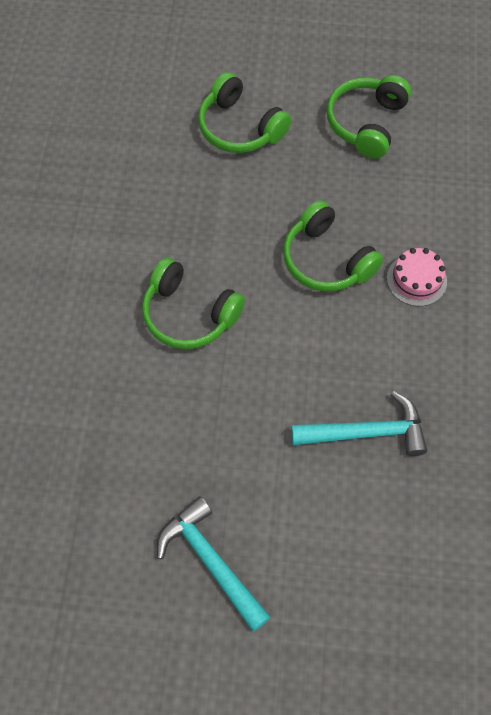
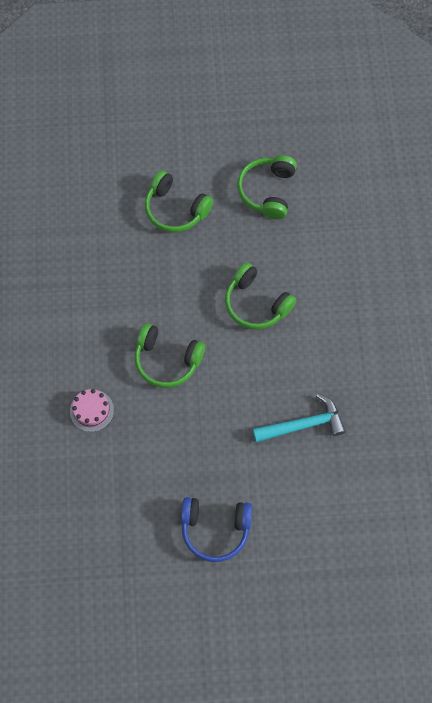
camera: 10 degrees left, 5 degrees up
(210, 561) = (215, 529): turquoise hammer -> blue headphones
(416, 280) = (321, 308): pink cake -> pink cake (91, 410)

